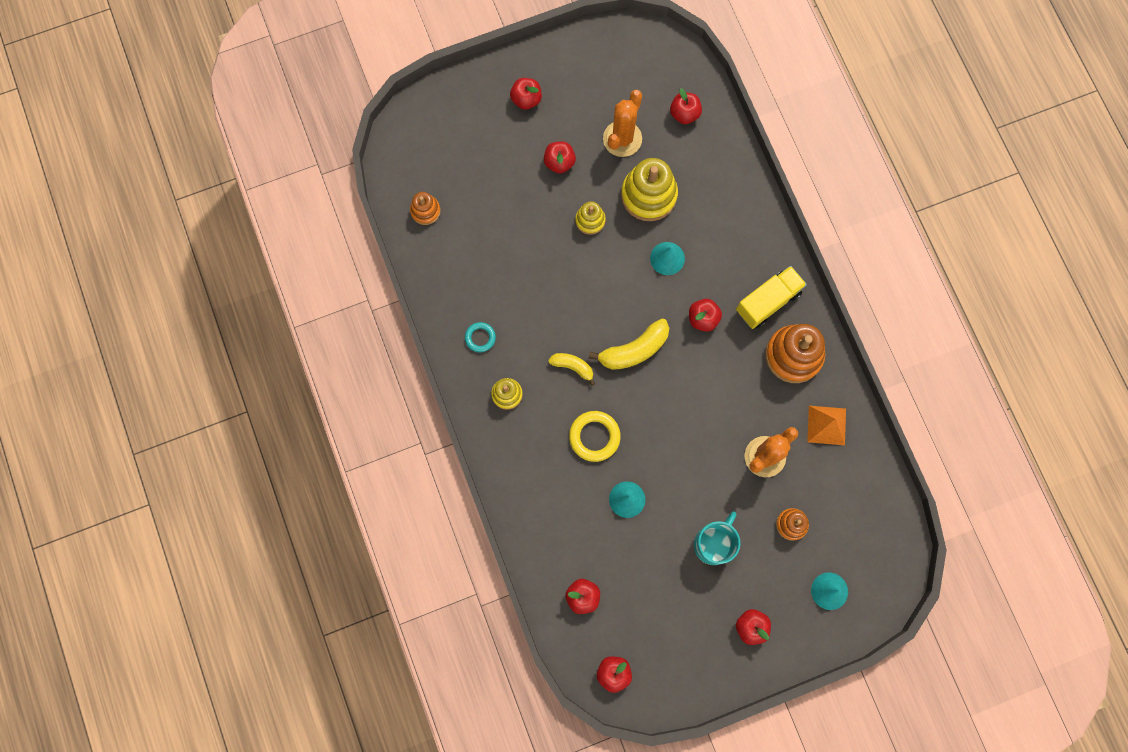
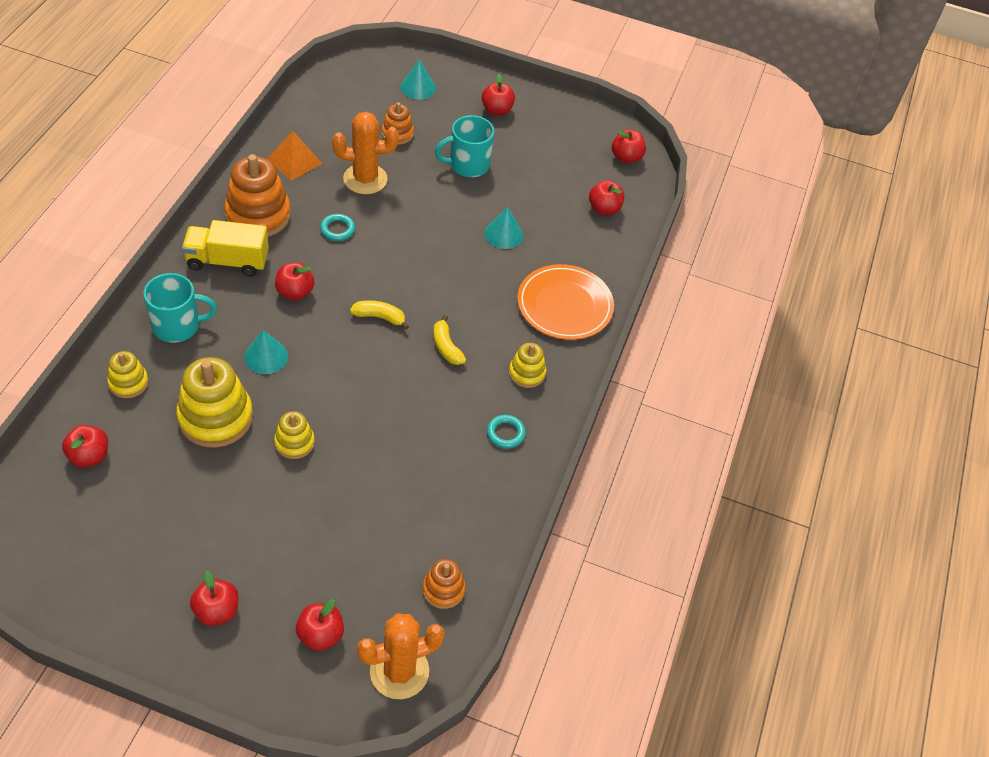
camera: 145 degrees left, 25 degrees down
(531, 474) = (564, 305): none -> orange plate
(559, 162) = (260, 518): red apple -> red apple (320, 635)
(594, 437) = (484, 289): yellow ring -> none
(622, 139) = (174, 486): orange cactus -> orange cactus (399, 671)
(634, 350) = (379, 317): yellow banana -> yellow banana, size x0.60
(719, 171) = (128, 383): none -> yellow stacking toy
(733, 393) = (337, 229): none -> turquoise ring
(739, 230) = (178, 326): none -> turquoise mug

